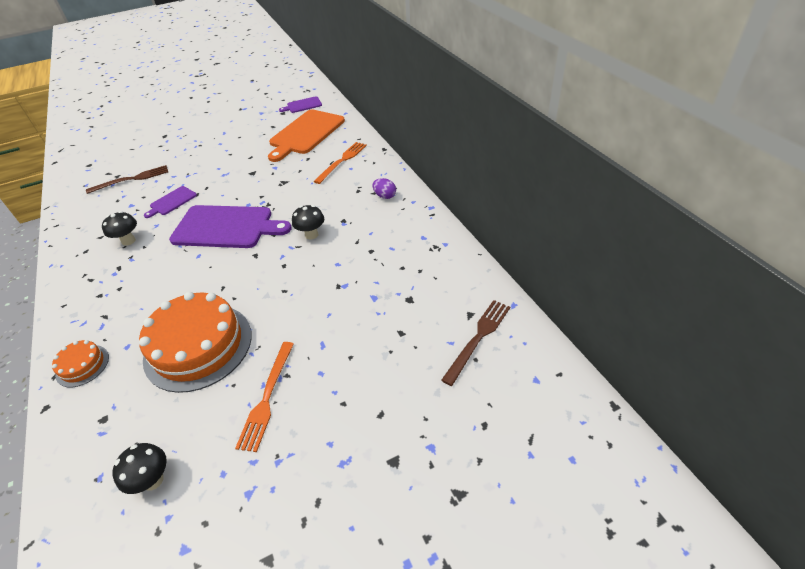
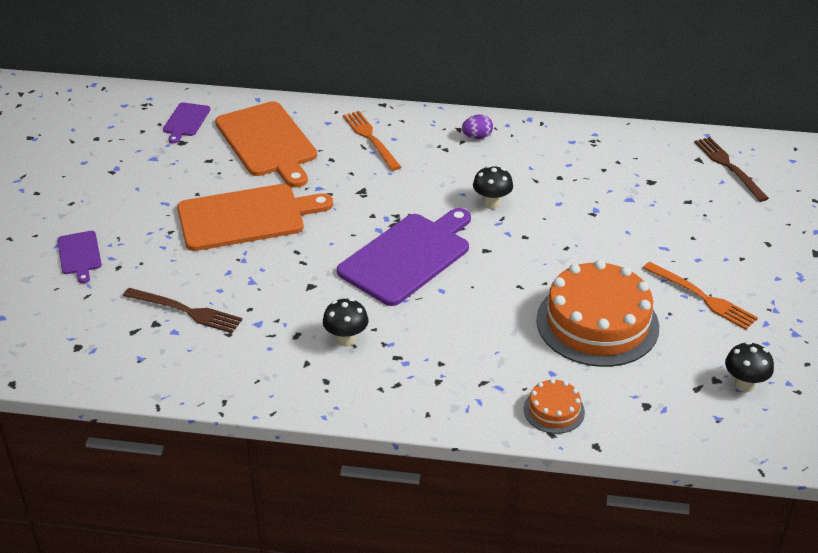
camera: 60 degrees left, 5 degrees down
(131, 179) = (186, 311): brown fork -> brown fork turned 105 degrees clockwise
(172, 201) = (295, 286): purple cutting board -> purple cutting board (79, 255)
(228, 159) = (246, 217): none -> orange cutting board

